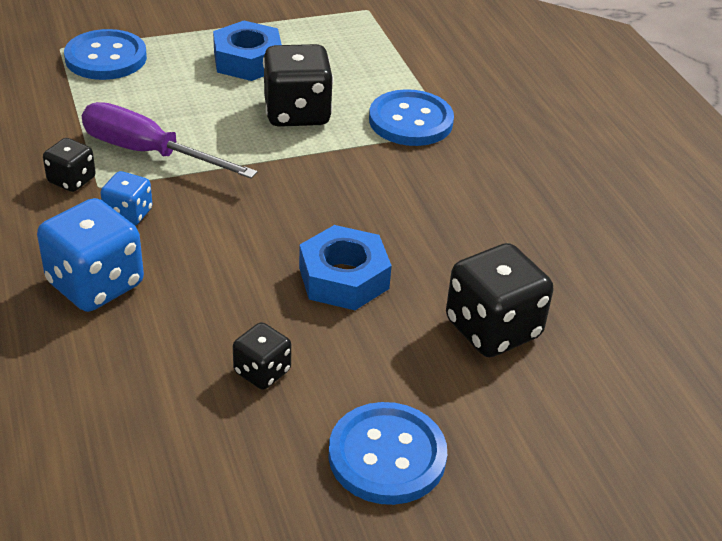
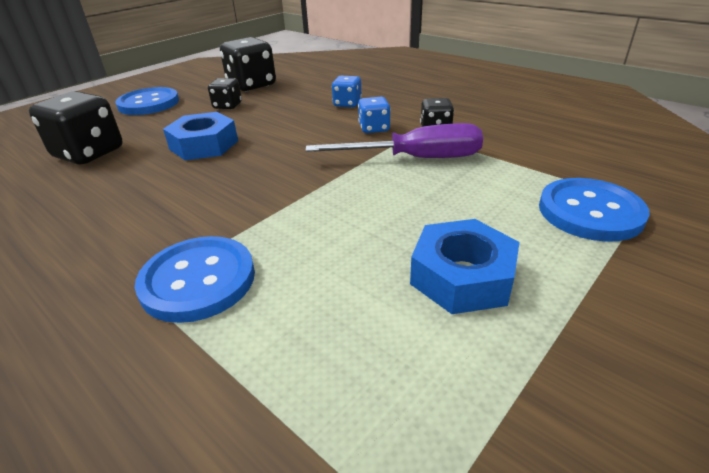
camera: 155 degrees right, 5 degrees down
(95, 284) = (347, 104): blue dice -> blue dice, size x0.55
(297, 113) = (335, 236): black dice -> black dice (251, 85)

